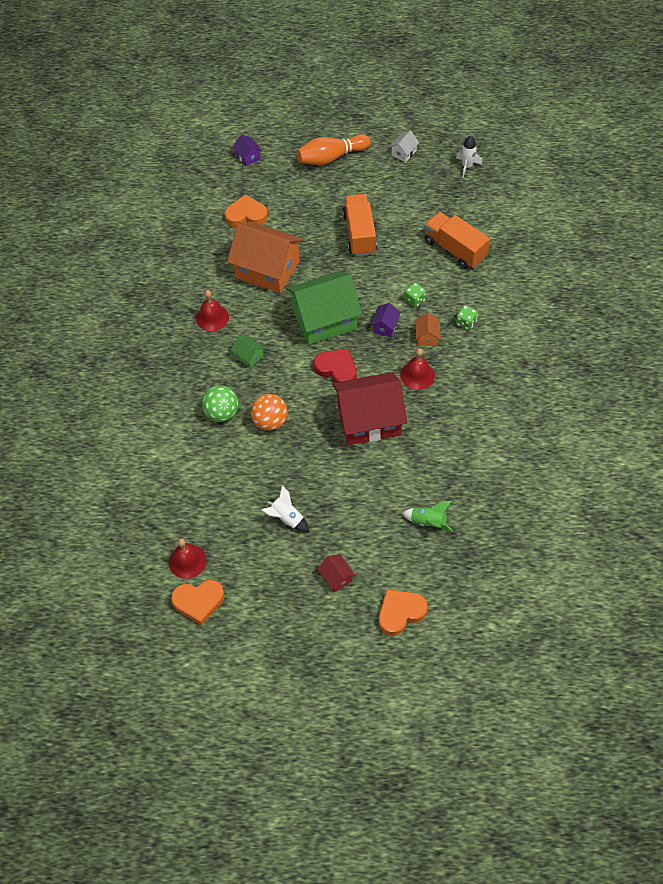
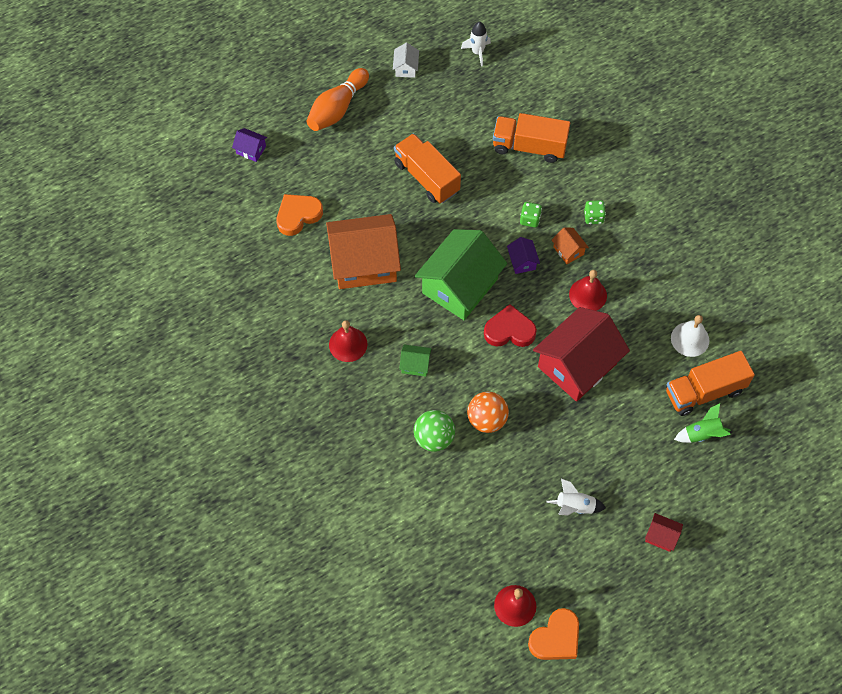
camera: 35 degrees left, 5 degrees up
(400, 613) = (740, 534): orange heart -> none
(455, 492) = (704, 391): none -> orange truck
(473, 448) = (690, 339): none -> white bell

